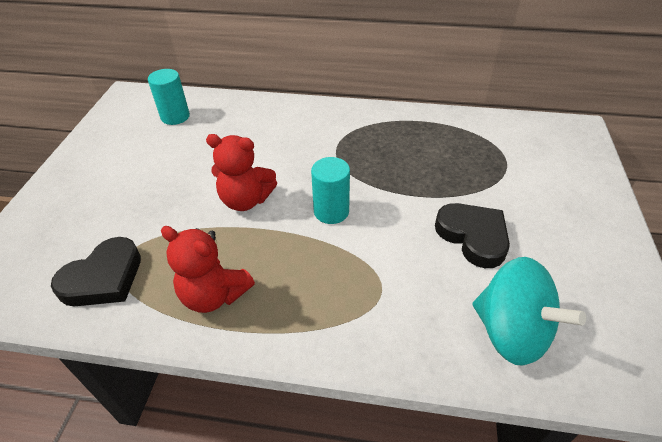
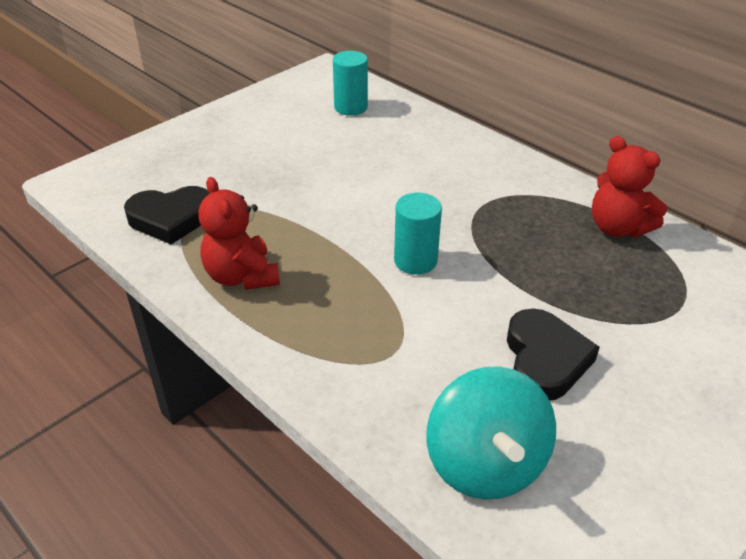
camera: 35 degrees right, 5 degrees down
(246, 200) = (343, 212): red teddy bear -> red teddy bear (617, 228)

